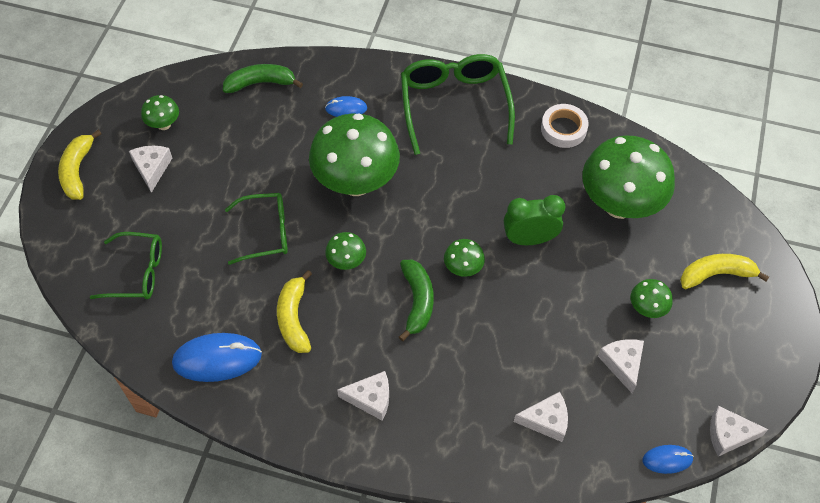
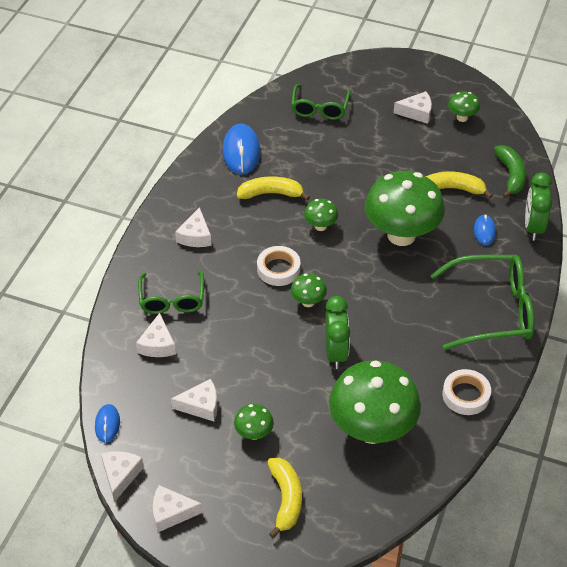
camera: 95 degrees right, 10 degrees down
(77, 171) = (414, 73): yellow banana -> yellow banana (453, 189)
(266, 232) = (352, 178): green glasses -> green glasses (172, 300)
(338, 68) = (533, 227): none -> green clock
(417, 301) = (278, 269): green banana -> white tape
(759, 377) = (171, 513): none -> white cheese

